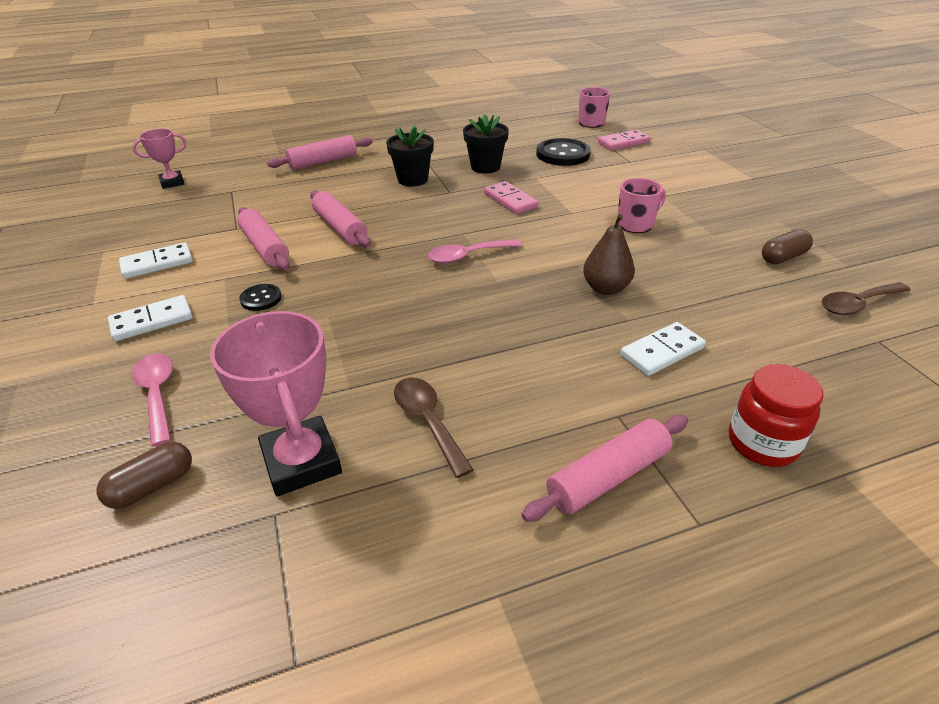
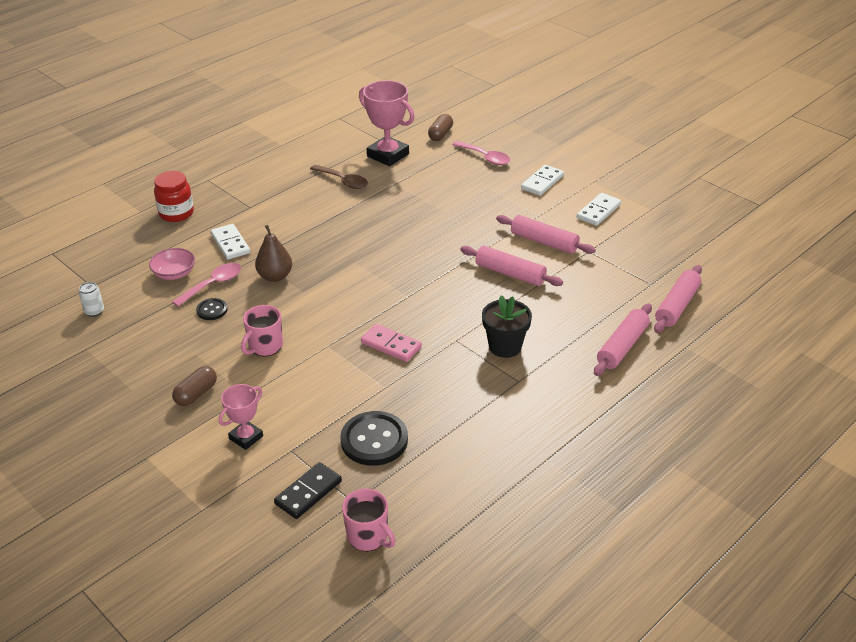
camera: 155 degrees right, 0 degrees up
(172, 182) = (717, 278): pink trophy -> pink trophy (246, 437)
(261, 299) = (497, 209): black button -> black button (212, 310)
(468, 256) = (388, 276): pink spoon -> pink spoon (213, 284)
(485, 167) = (447, 389): black flower pot -> none
(608, 477) = (249, 184): pink rolling pin -> pink rolling pin (677, 306)
(623, 143) = (308, 492): pink domino -> black domino
(662, 352) = (230, 244): white domino -> white domino turned 60 degrees counterclockwise
(750, 327) = (174, 274): none -> pink bowl
(783, 257) = (138, 342): brown capsule -> brown capsule (196, 394)
(857, 304) = (94, 311): brown spoon -> white can

